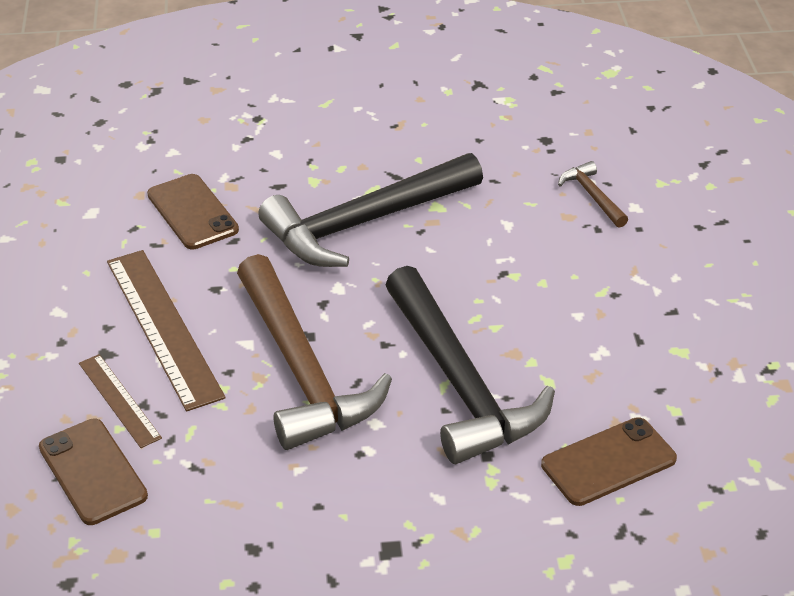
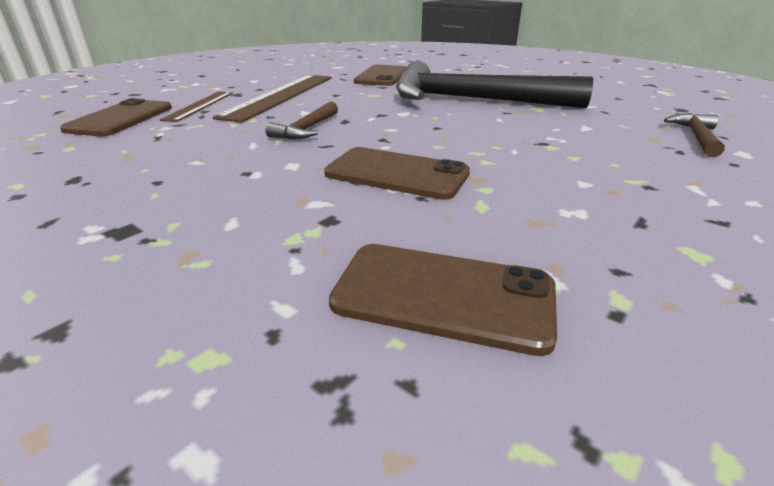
camera: 45 degrees right, 10 degrees down
(302, 370) = (306, 129): brown hammer -> brown hammer, size x0.43
(460, 383) = (396, 174): black hammer -> brown phone

